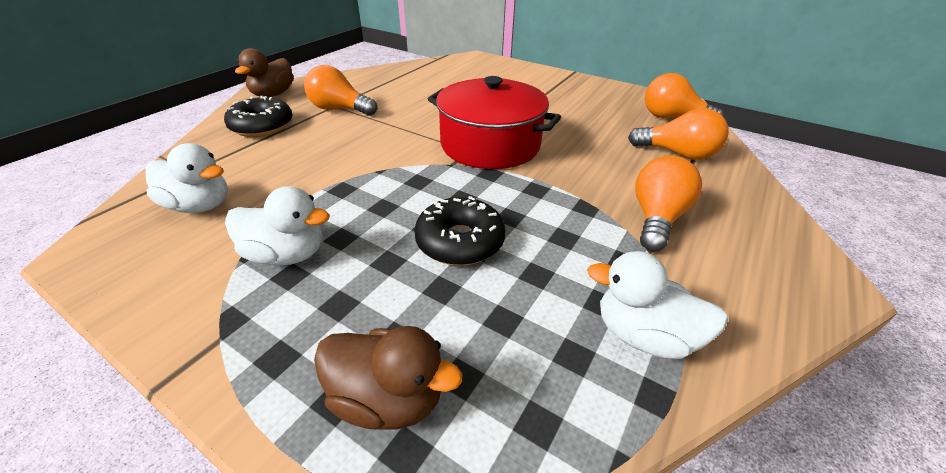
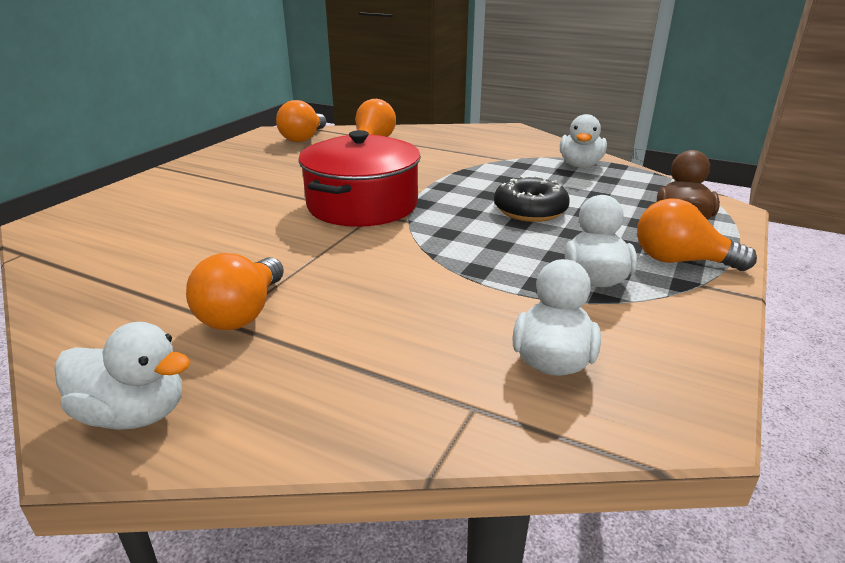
camera: 95 degrees left, 10 degrees down
(262, 126) = (304, 380): black donut -> none
(273, 94) = (134, 414): brown duck -> white duck
(656, 218) = (468, 155): orange light bulb -> orange light bulb (680, 261)

